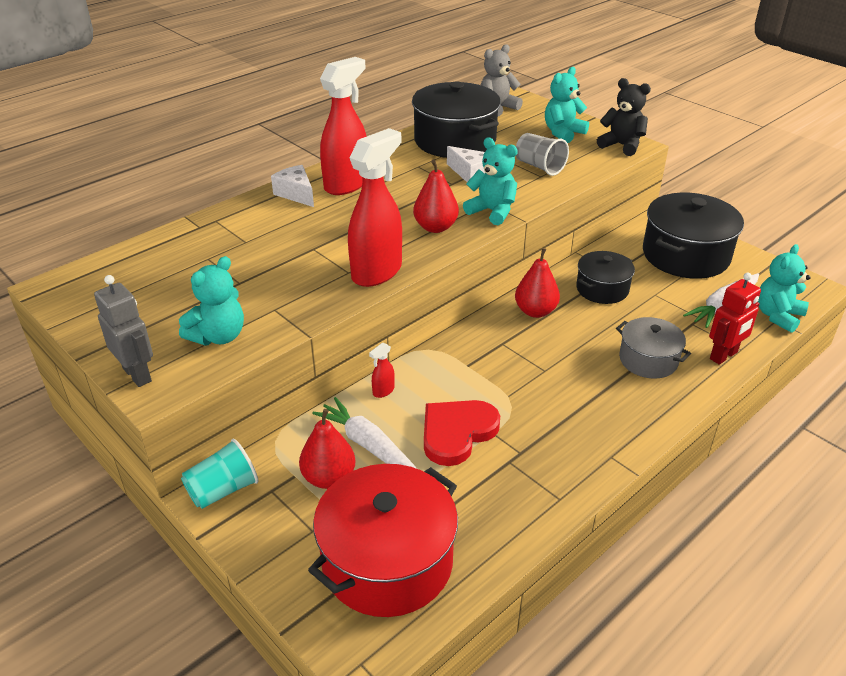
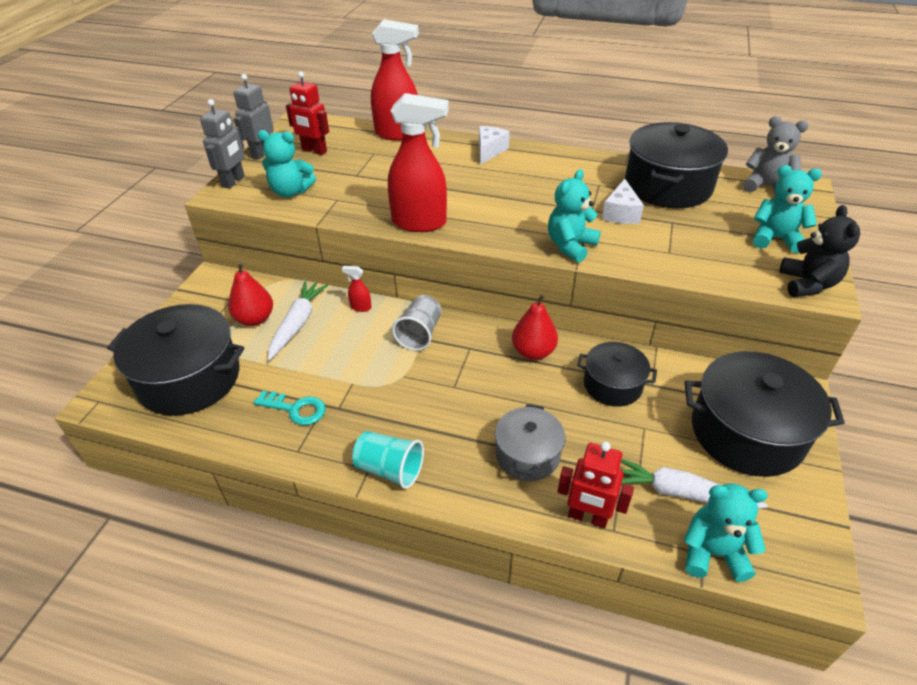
camera: 60 degrees right, 5 degrees up
(96, 335) = (262, 153): none -> grey robot
(146, 296) = (314, 151): none -> red robot
(223, 490) = (221, 280): turquoise cup -> turquoise cup (389, 469)
(346, 184) = (528, 165): red spray bottle -> red spray bottle (398, 134)
(387, 561) = (189, 378): red pot -> black pot
(435, 227) = (511, 226): red pear -> none
(457, 433) = (339, 363): red heart -> none
(492, 211) = (570, 246): turquoise teddy bear -> turquoise teddy bear turned 150 degrees counterclockwise
(501, 484) = (296, 409): none -> turquoise key
(539, 167) = (685, 246): grey cup -> grey cup (419, 334)

